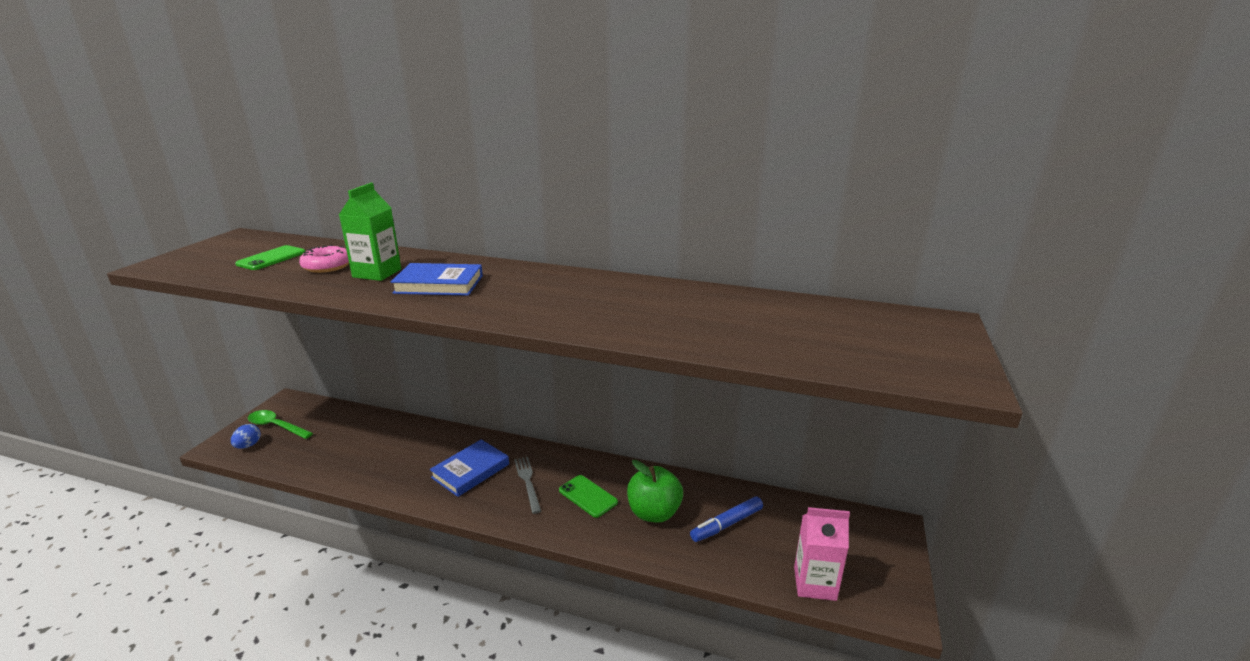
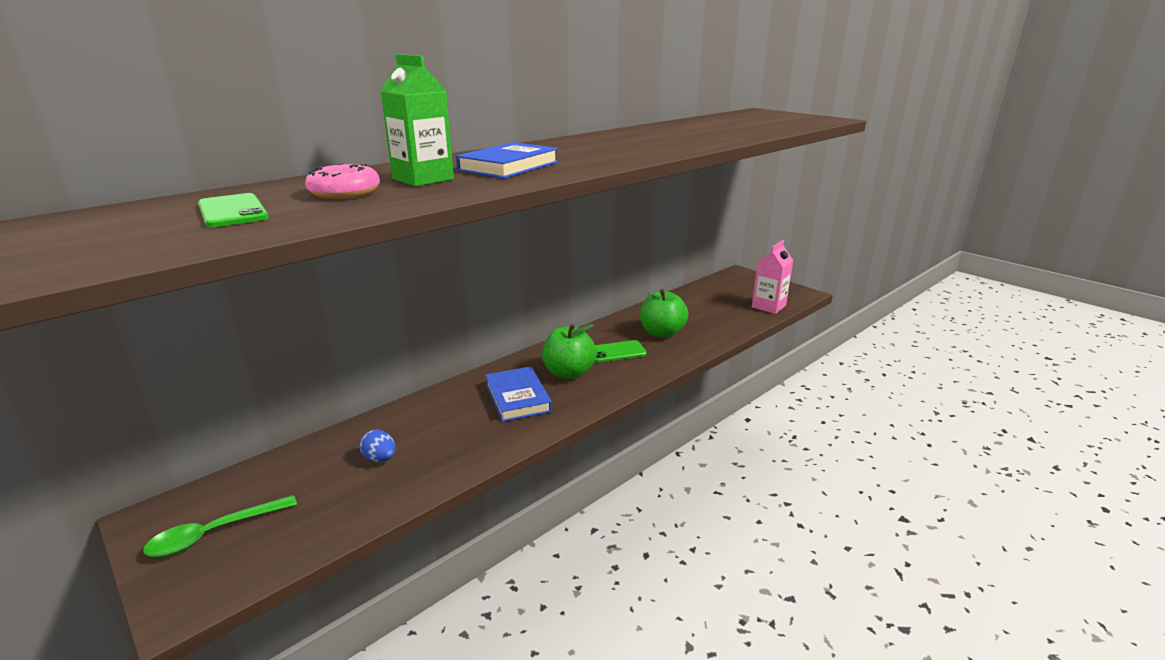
camera: 60 degrees left, 0 degrees up
(248, 445) = (230, 567): blue egg -> blue egg (380, 459)
(528, 482) = (568, 373): grey fork -> green apple
(726, 524) = (696, 314): blue marker -> none

